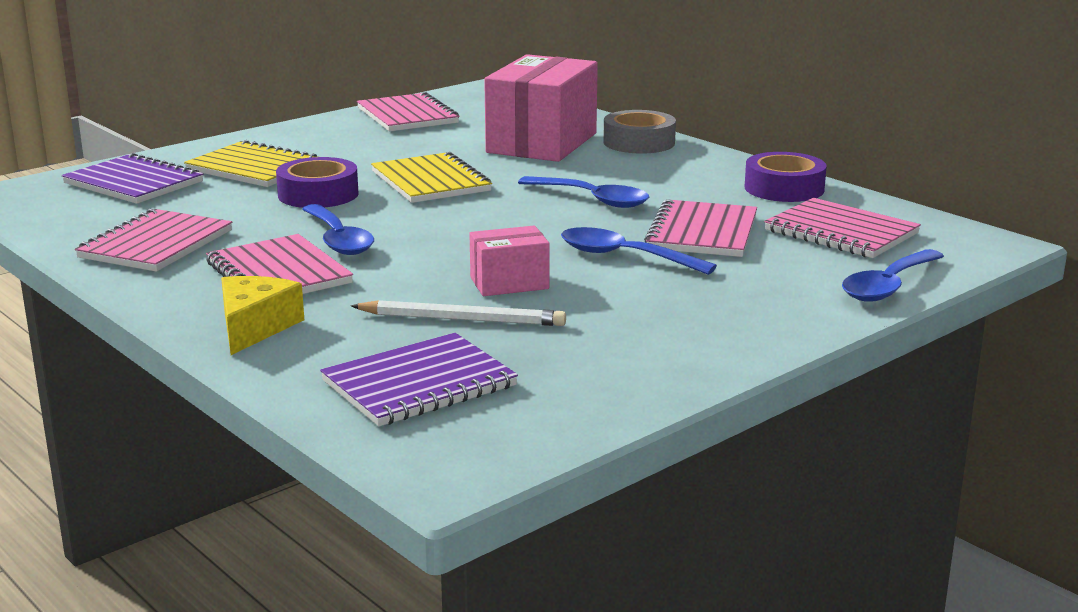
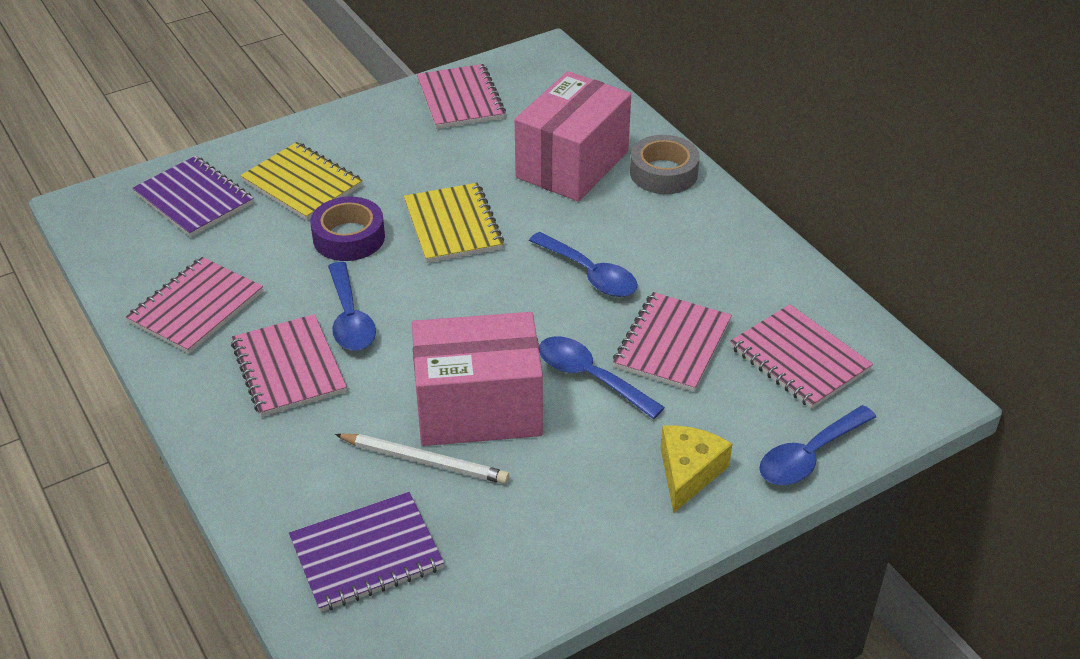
camera: 10 degrees right, 20 degrees up
(255, 327) = (253, 451): yellow cheese -> yellow cheese (688, 473)
(509, 283) = (478, 408): pink box -> pink box, size x2.00
(784, 188) = (773, 274): purple tape -> none

